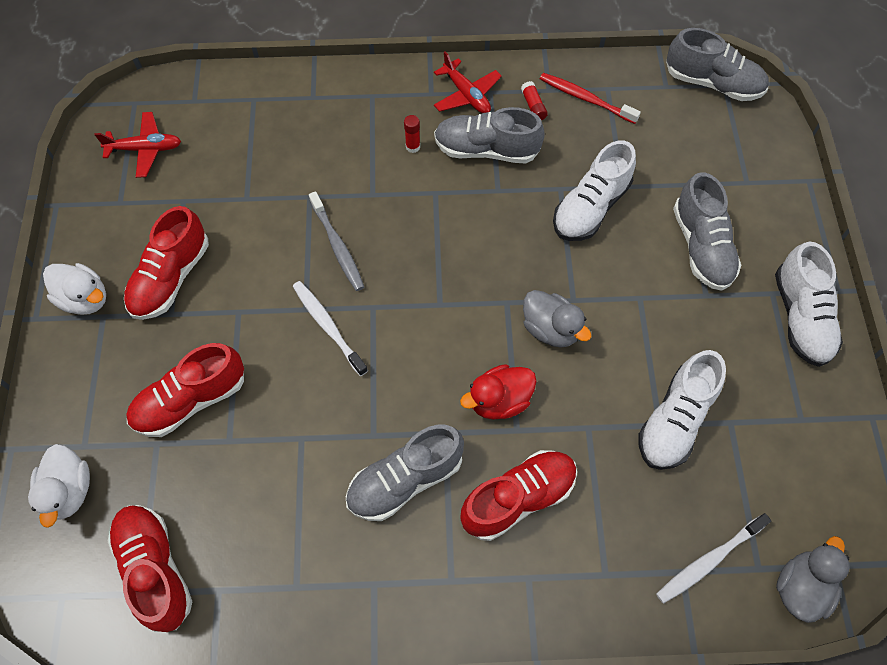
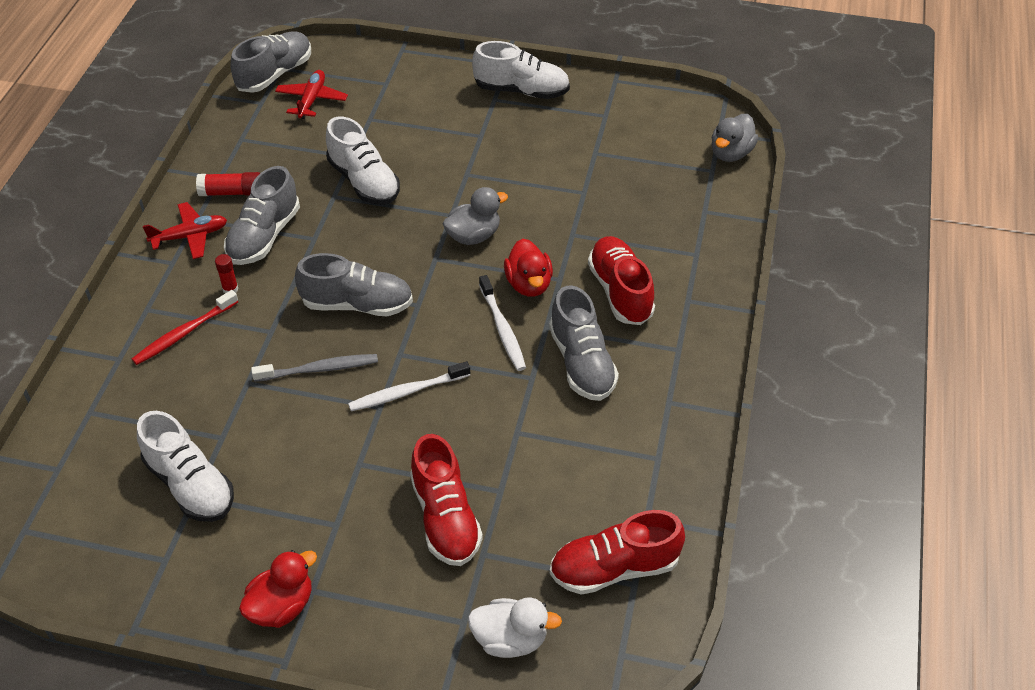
camera: 75 degrees left, 15 degrees down
(85, 299) = (281, 606): white duck -> red duck
(145, 149) = (101, 526): red plane -> red plane (312, 100)
(171, 278) = (291, 519): red shoe -> none
(533, 106) = (232, 192): red glue stick -> red glue stick, size x1.53
(586, 99) = (244, 156): red toothbrush -> red toothbrush (184, 333)
(675, 420) = (583, 182): white shoe -> white shoe (190, 484)
(701, 246) = (434, 126): grey shoe -> grey shoe (357, 304)
(709, 560) = (700, 194): white toothbrush -> white toothbrush (502, 328)
(801, 587) = (730, 153): grey duck -> grey duck turned 105 degrees counterclockwise

